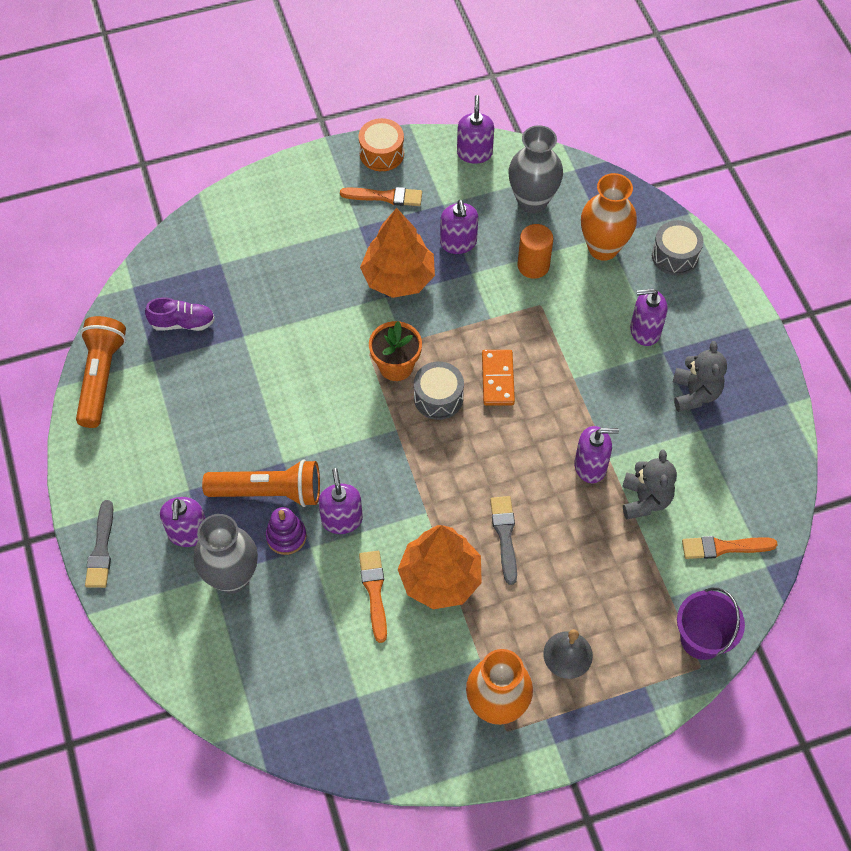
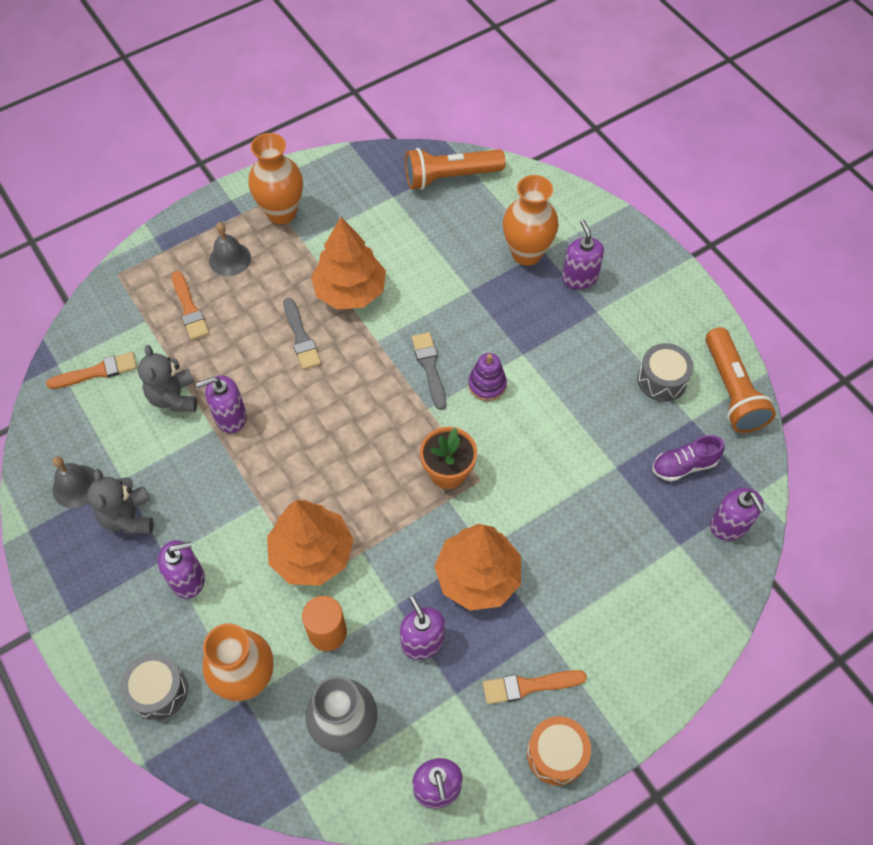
camera: 165 degrees right, 0 degrees up
(101, 549) = (645, 250): grey brush -> grey brush (429, 367)
(232, 577) = (526, 253): grey vase -> orange vase
(268, 492) = (525, 325): orange flashlight -> orange flashlight (450, 177)
(286, 536) = (494, 293): purple stacking toy -> purple stacking toy (487, 385)
(342, 519) = (451, 318): purple soap dispenser -> purple soap dispenser (729, 525)
(374, 591) = (403, 269): orange brush -> orange brush (189, 309)
(438, 398) = (395, 449): grey drum -> grey drum (662, 380)
(497, 379) = (339, 483): orange domino -> none
(534, 326) = (312, 554): none -> orange tree
(702, 639) = (116, 294): purple bucket -> none
(744, 433) = (76, 486): none -> grey bell

